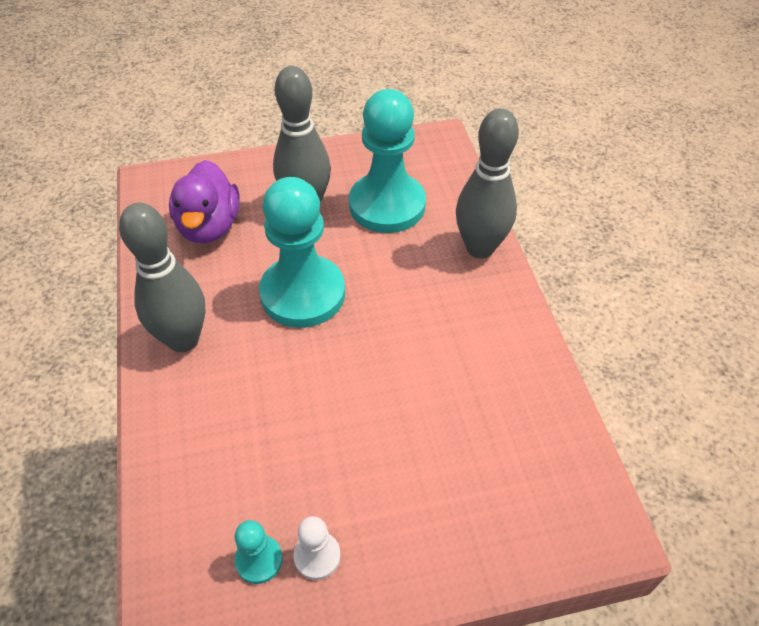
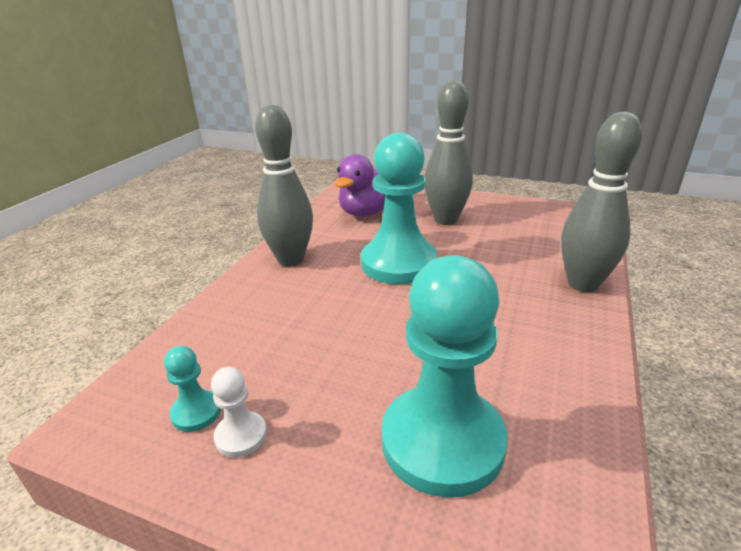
camera: 35 degrees right, 20 degrees down
(387, 205) = (513, 236): turquoise pawn -> turquoise pawn (442, 441)

